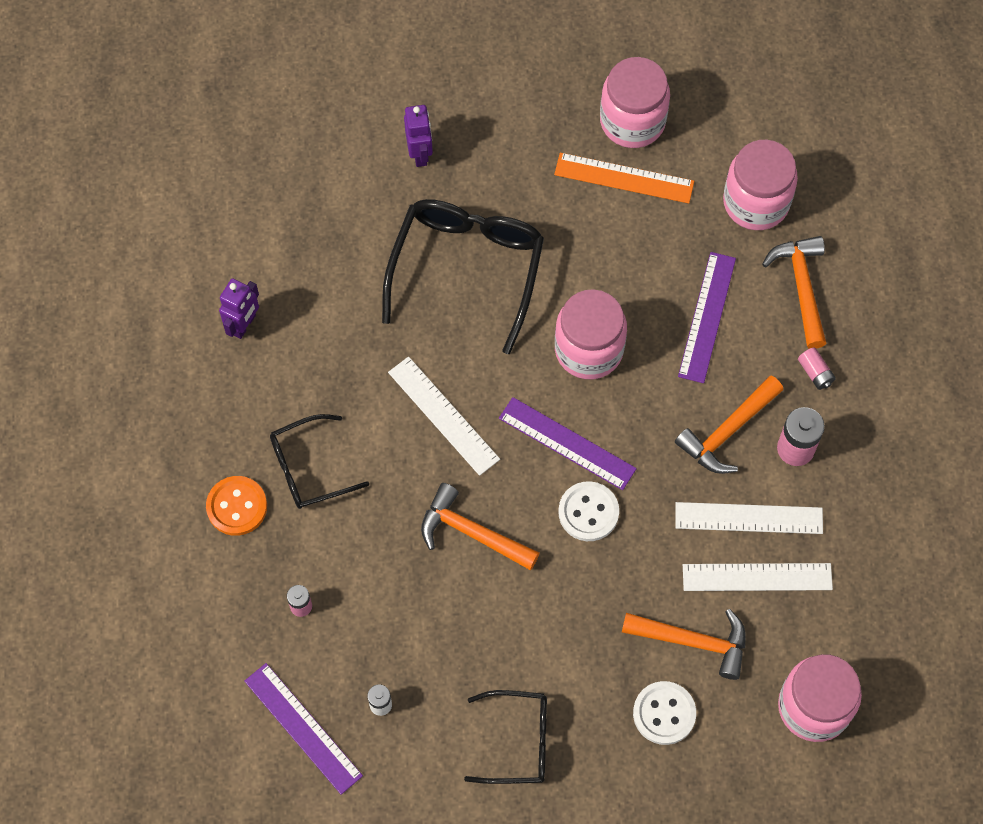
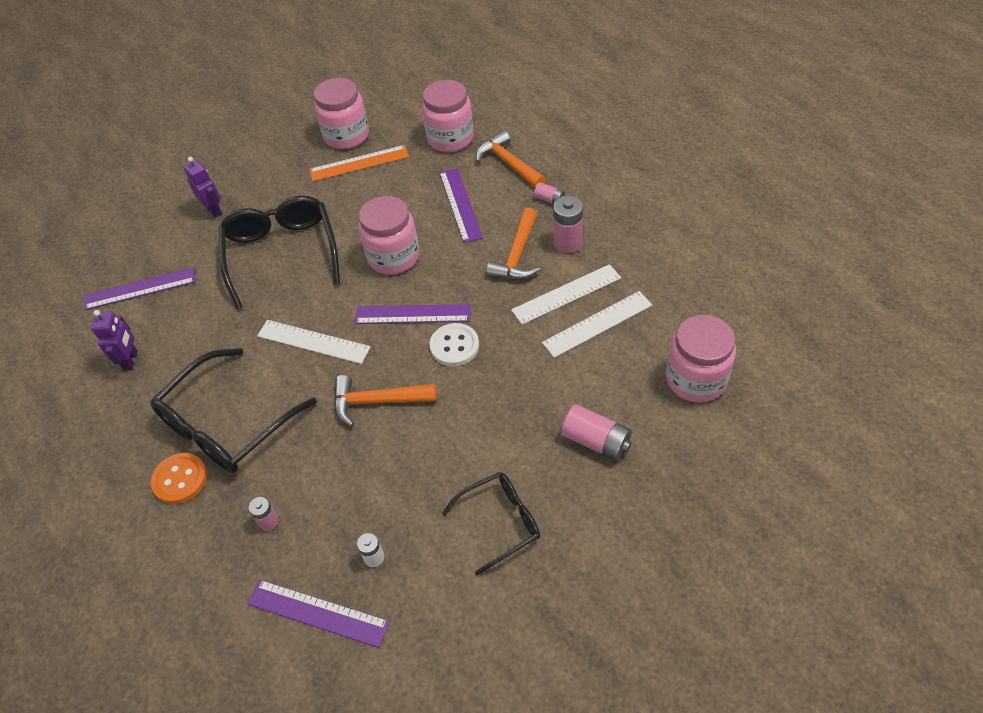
camera: 25 degrees left, 15 degrees down
(290, 227) = (140, 289): none -> purple ruler
(309, 468) = (227, 424): black glasses -> black glasses, size x1.69
(664, 713) = (596, 441): white button -> pink battery
(693, 641) = (583, 384): orange hammer -> none

